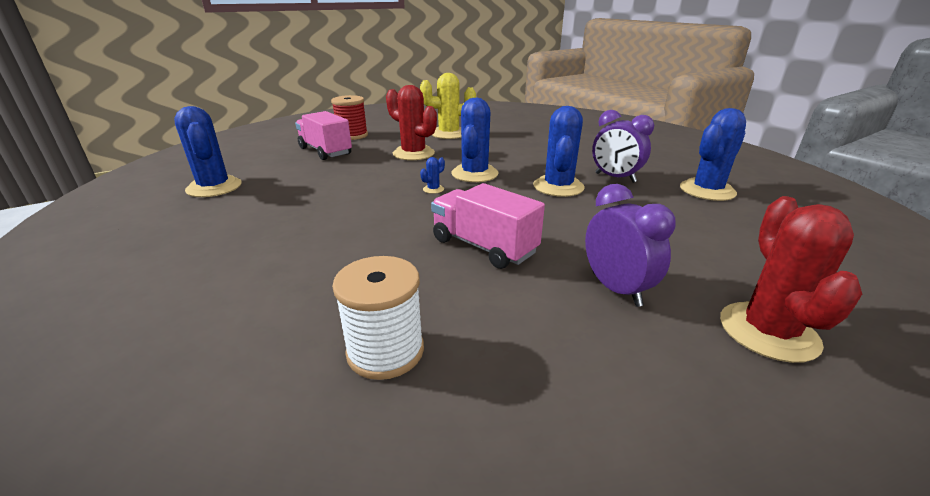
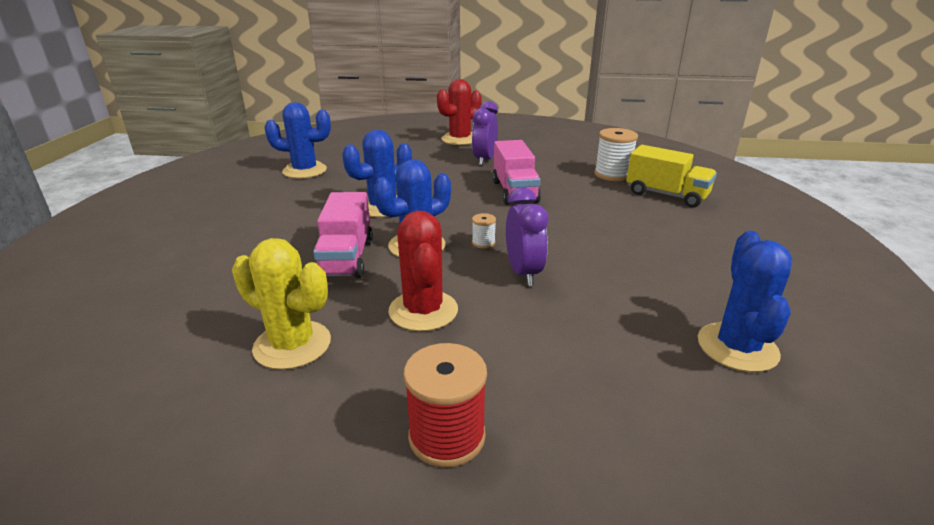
camera: 140 degrees left, 0 degrees up
(267, 330) = (666, 195): none -> yellow truck
(325, 151) = (542, 384): pink truck -> pink truck (346, 258)
(433, 189) = (483, 243): blue cactus -> white spool
(615, 178) = (323, 198): purple clock -> purple clock (523, 273)

